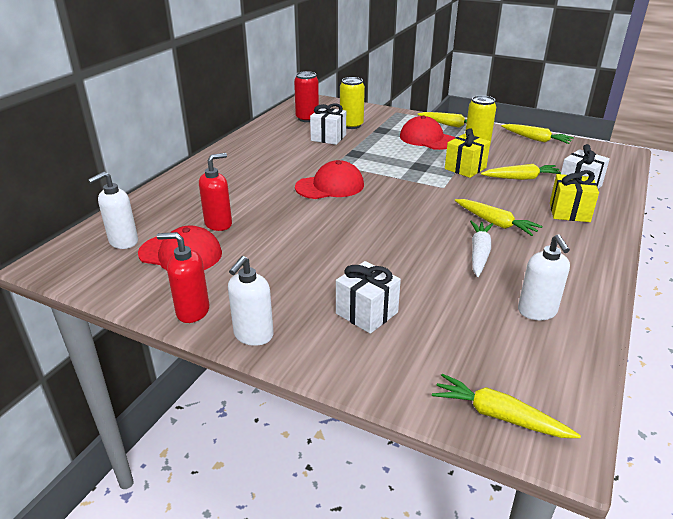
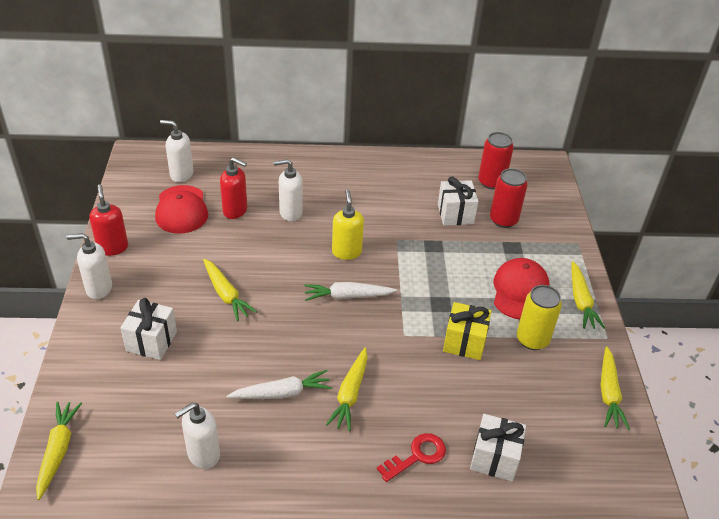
camera: 60 degrees right, 10 degrees up
(253, 198) = (290, 213): none -> white soap dispenser
(330, 186) = (346, 252): red cap -> yellow soap dispenser
(351, 125) = (503, 220): yellow can -> red can
(384, 198) = (347, 296): none -> white carrot
(521, 178) = (476, 398): yellow carrot -> yellow carrot (226, 294)
(569, 212) = (417, 456): yellow gift -> red key

